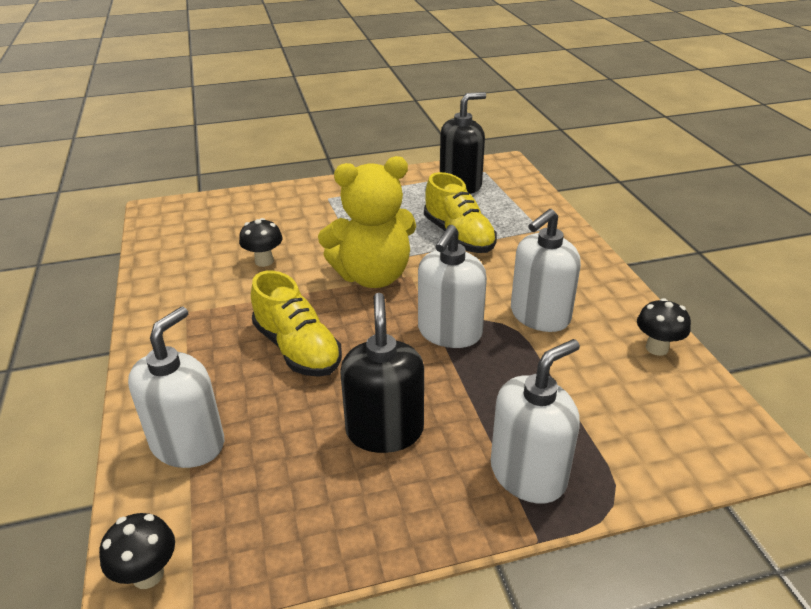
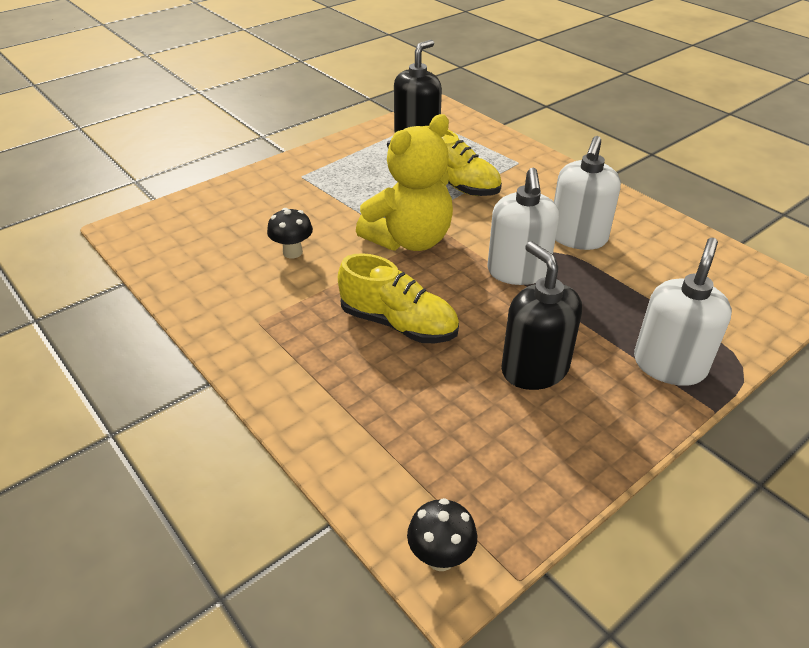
camera: 25 degrees left, 5 degrees up
(188, 444) = (374, 438): white soap dispenser -> none
(657, 348) = (683, 239): black mushroom -> none

